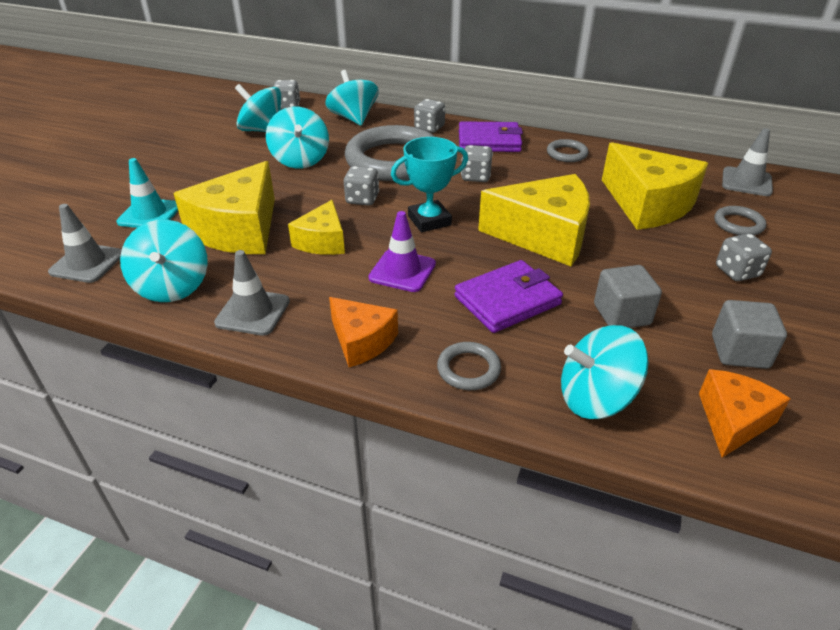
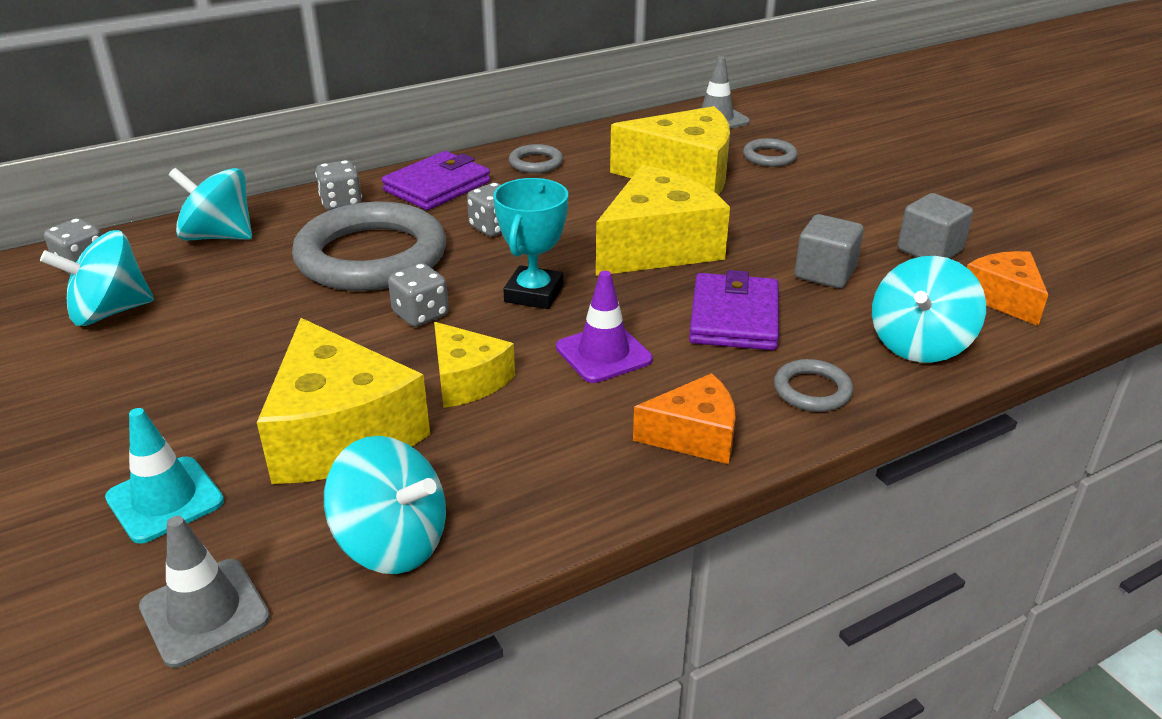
camera: 50 degrees left, 5 degrees down
(253, 312) = (542, 493): grey traffic cone -> none
(300, 160) = (248, 317): turquoise spinning top -> none
(737, 272) = (831, 194): grey dice -> none

